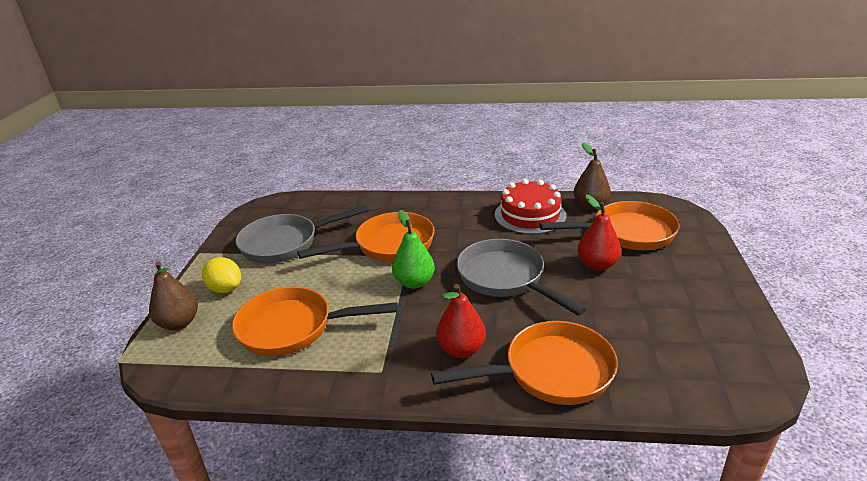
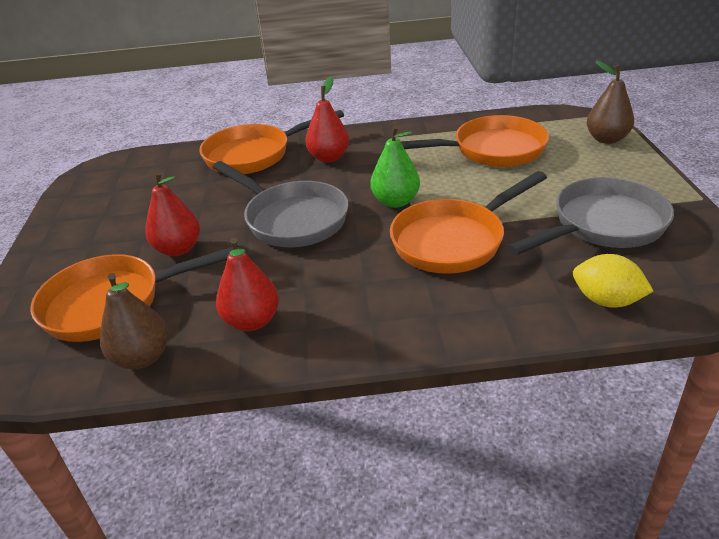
camera: 170 degrees right, 5 degrees up
(225, 289) = (604, 168): yellow lemon -> yellow lemon (606, 301)
(530, 215) = (252, 321): red cake -> red pear

